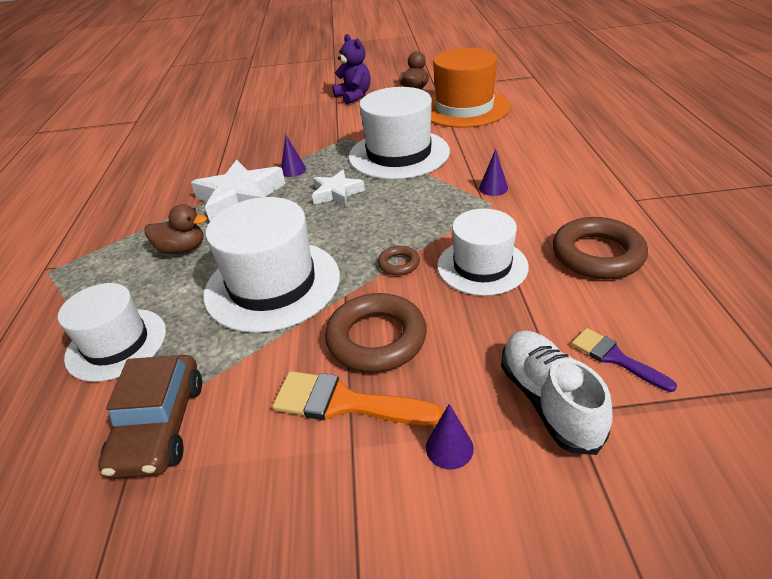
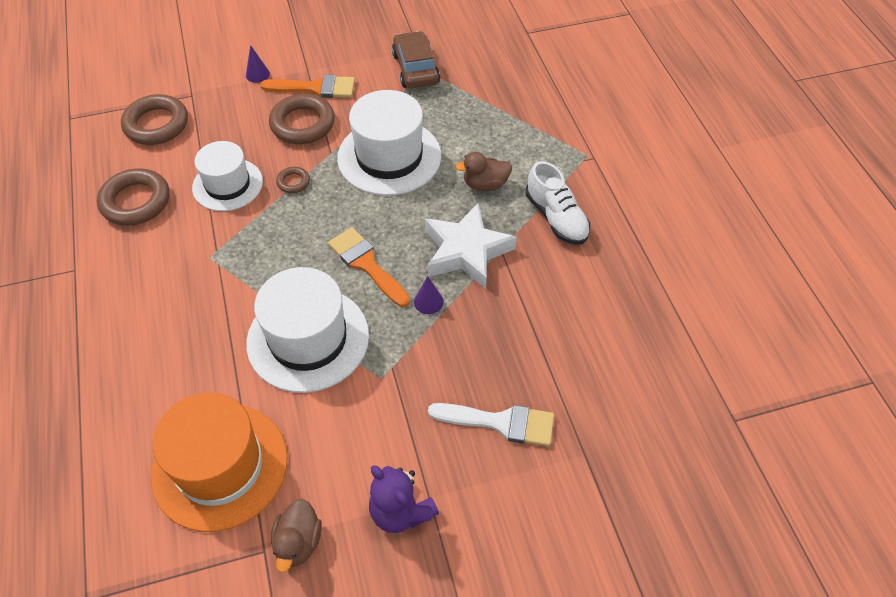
camera: 165 degrees right, 15 degrees up
(116, 344) = (477, 106): white hat -> none
(277, 120) = (501, 422): none -> white brush
(336, 193) = (366, 264): white star -> orange brush
(493, 188) = (205, 280): purple cone -> none
(548, 401) = (202, 99): white shoe -> white shoe (556, 218)
(615, 358) = (156, 124): purple brush -> brown ring

